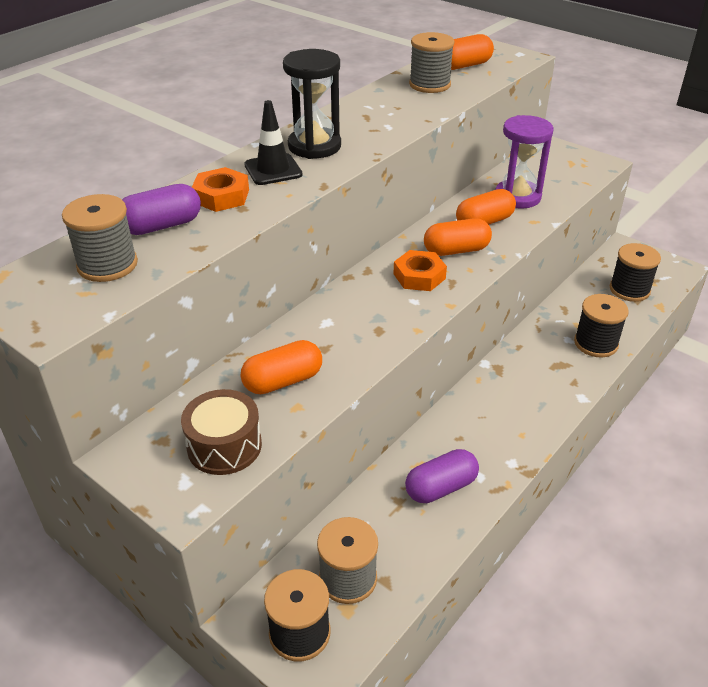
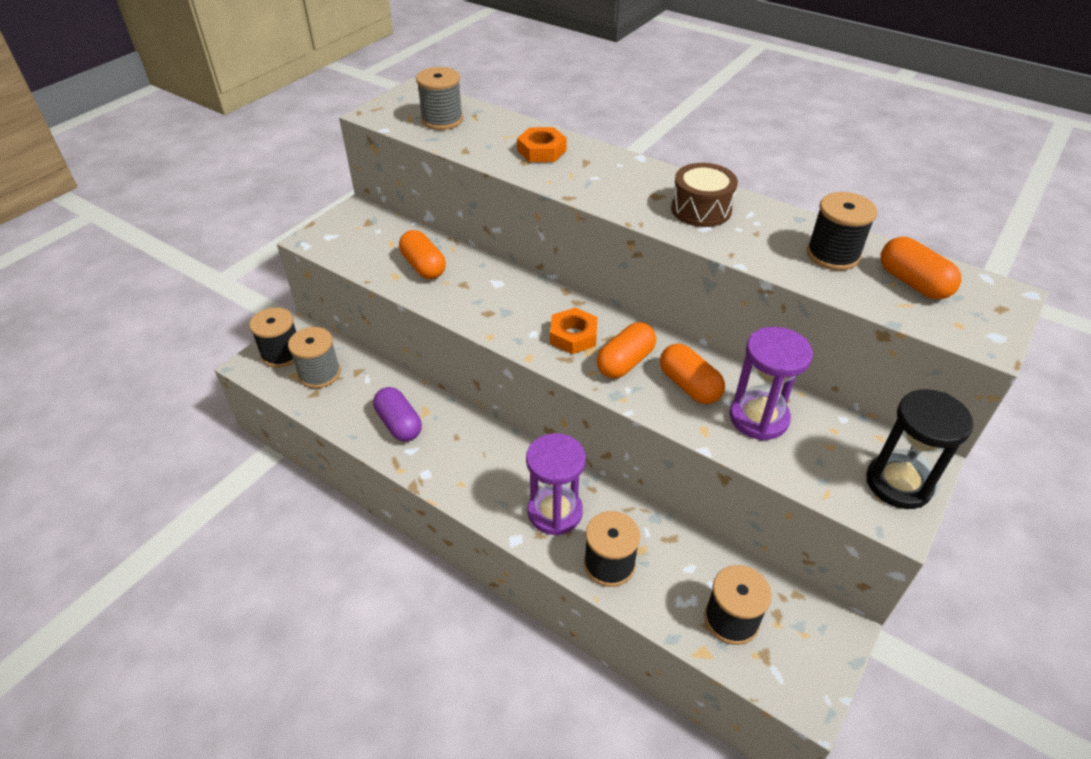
camera: 85 degrees right, 5 degrees up
(162, 226) = (494, 132): purple capsule -> none
(224, 446) = (359, 248): brown drum -> brown drum (701, 209)
(273, 170) = (592, 170): black traffic cone -> none
(314, 146) = (644, 187): black hourglass -> black hourglass (898, 483)
(429, 85) = (833, 255): grey spool -> black spool
(456, 250) = (625, 362): orange capsule -> orange capsule turned 60 degrees clockwise
(548, 371) = (555, 512): none -> purple hourglass

